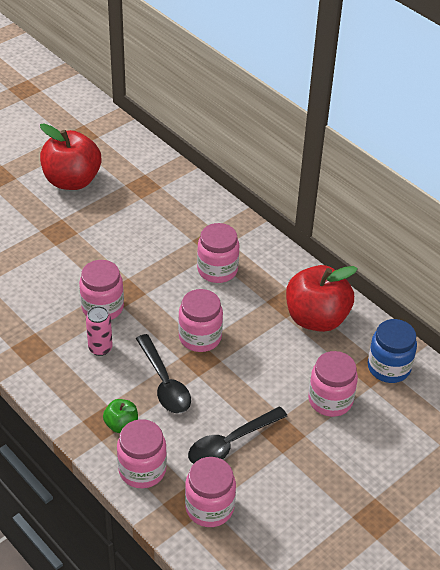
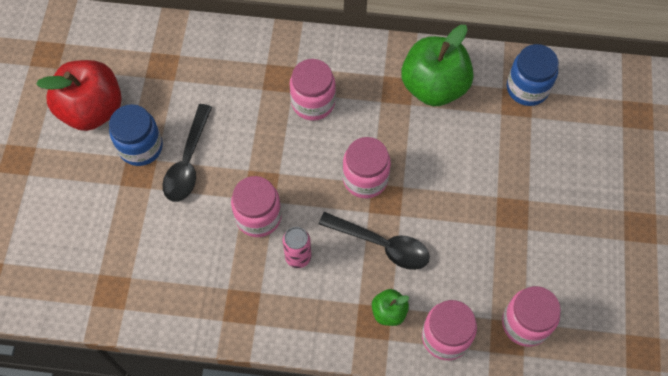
camera: 40 degrees left, 20 degrees up
(76, 219) = (141, 147): none -> blue jar
(231, 443) = (484, 254): black spoon -> black spoon (188, 162)
(316, 318) = (434, 86): red apple -> green apple
(330, 400) = (515, 153): pink jar -> none

